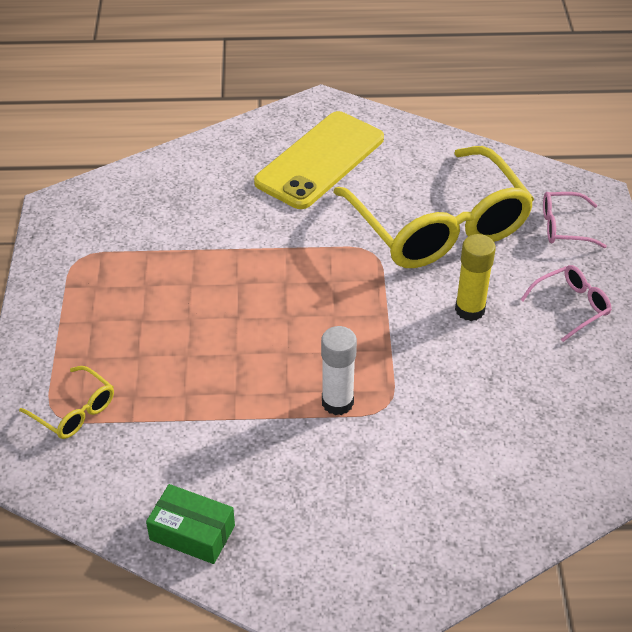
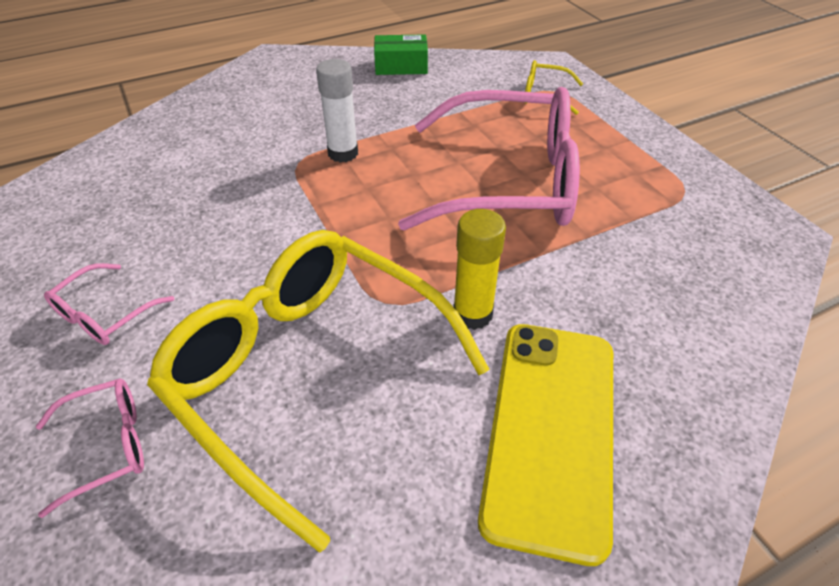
camera: 155 degrees right, 0 degrees up
(209, 316) = (508, 181): none -> pink glasses
(470, 310) = (237, 270): yellow glue stick -> yellow glue stick (472, 314)

